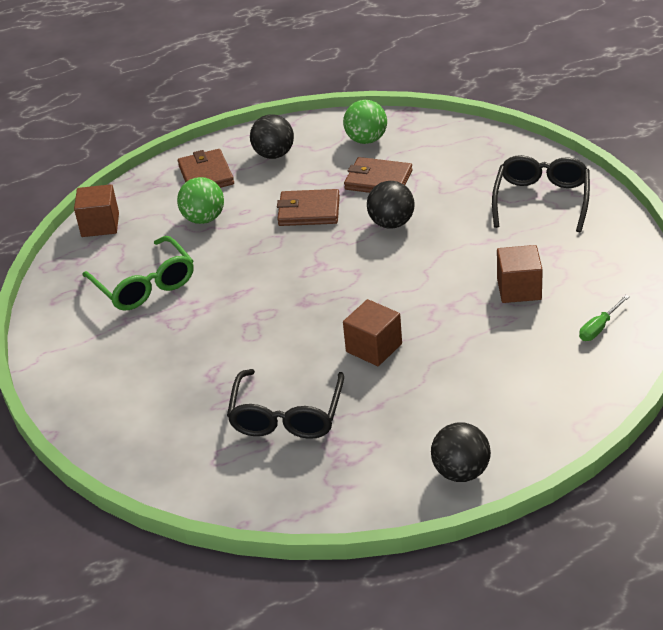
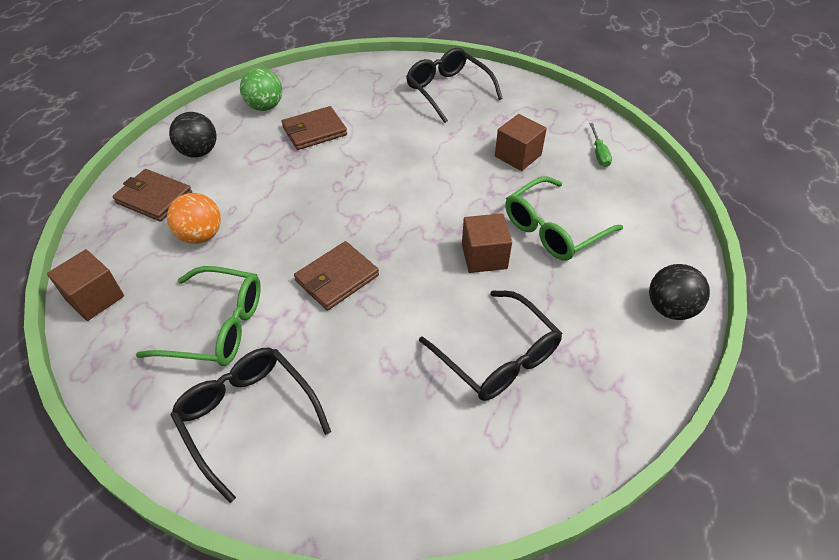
camera: 50 degrees left, 10 degrees up
(100, 348) = (247, 417): none -> black glasses
(204, 219) = (201, 235): green ball -> orange ball
(309, 211) = (289, 181): brown wallet -> brown wallet (337, 278)
(391, 223) = (368, 157): black ball -> none
(458, 361) = (553, 229): none -> green glasses

